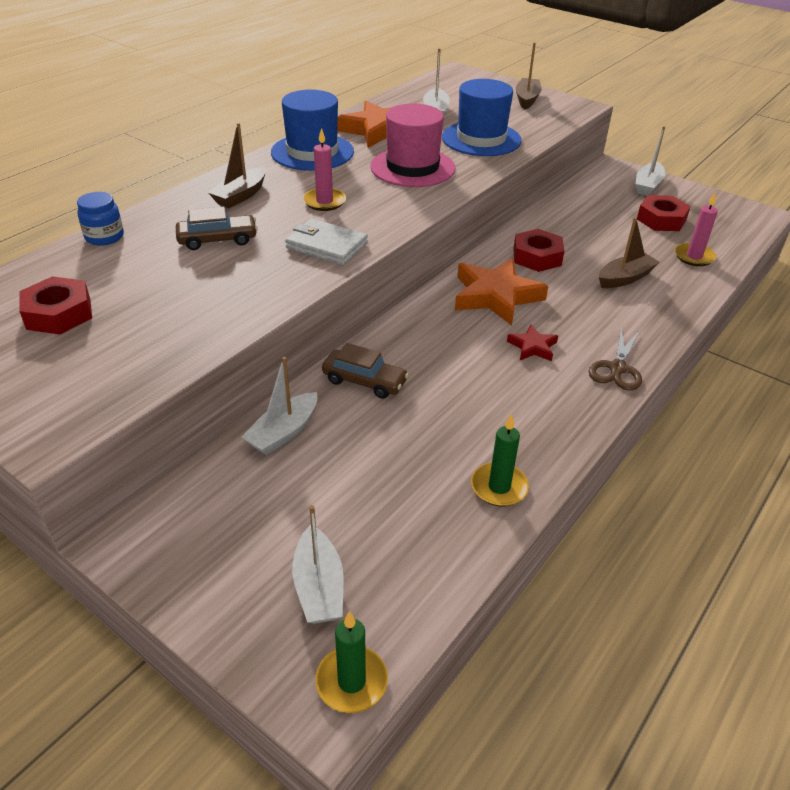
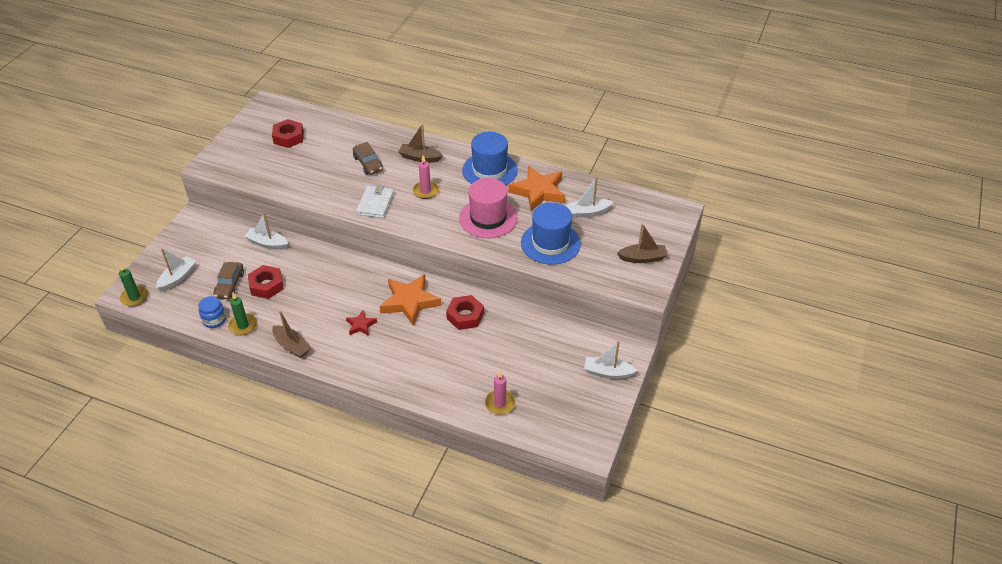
camera: 75 degrees right, 5 degrees up
(104, 237) = (358, 126): blue jar -> blue jar (214, 320)
(319, 587) = (178, 278): white boat -> white boat turned 150 degrees clockwise
(364, 381) = (312, 262): brown car -> brown car (230, 285)
(617, 368) = (350, 366): brown scissors -> none
(625, 278) = (454, 364): brown boat -> brown boat (292, 346)
(661, 220) = (550, 383): red nut -> red nut (266, 285)

